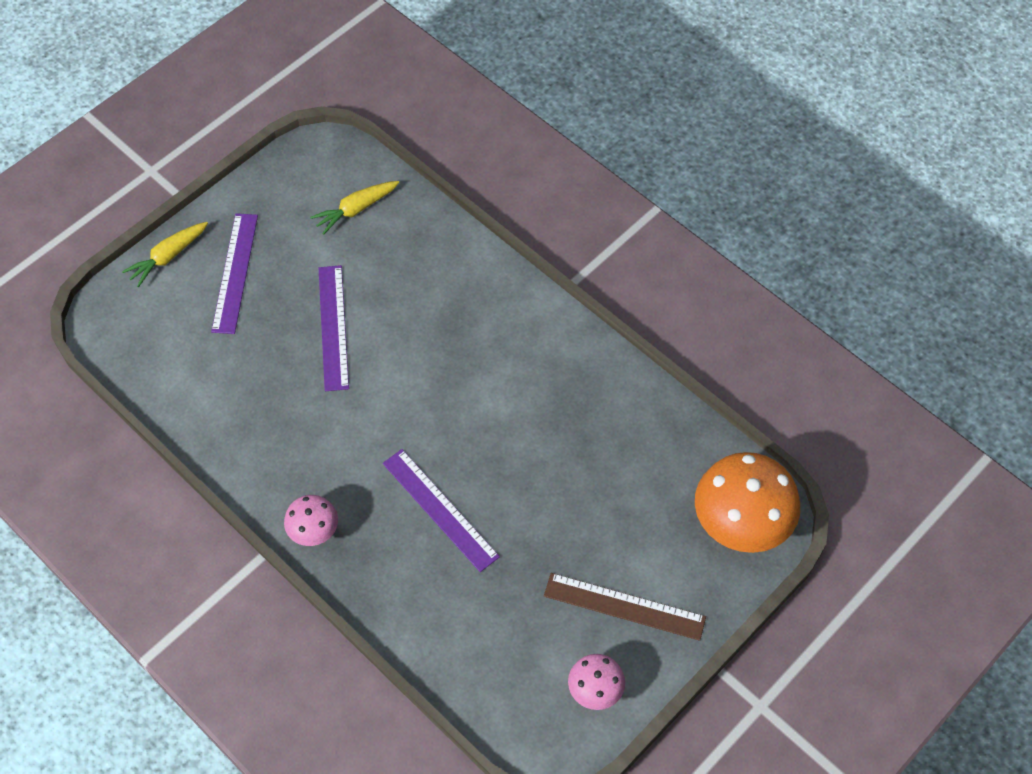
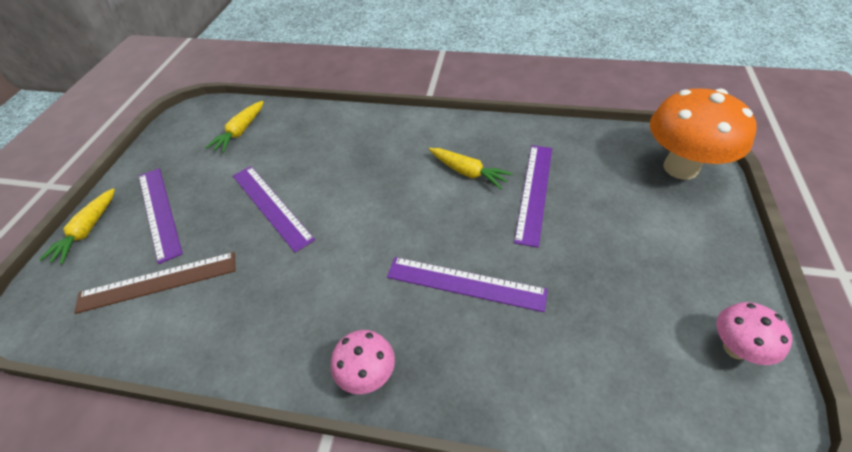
camera: 30 degrees left, 10 degrees down
(534, 402) = (468, 172): none -> yellow carrot
(575, 462) = (534, 192): none -> purple ruler
(624, 606) = (675, 265): brown ruler -> brown ruler (158, 281)

